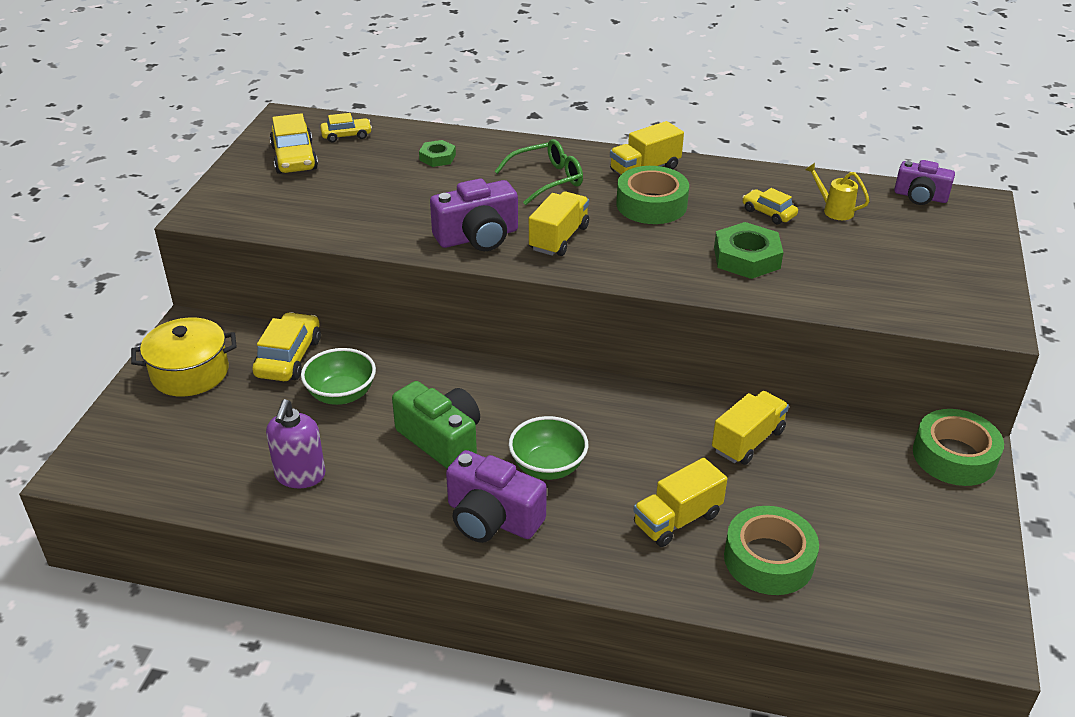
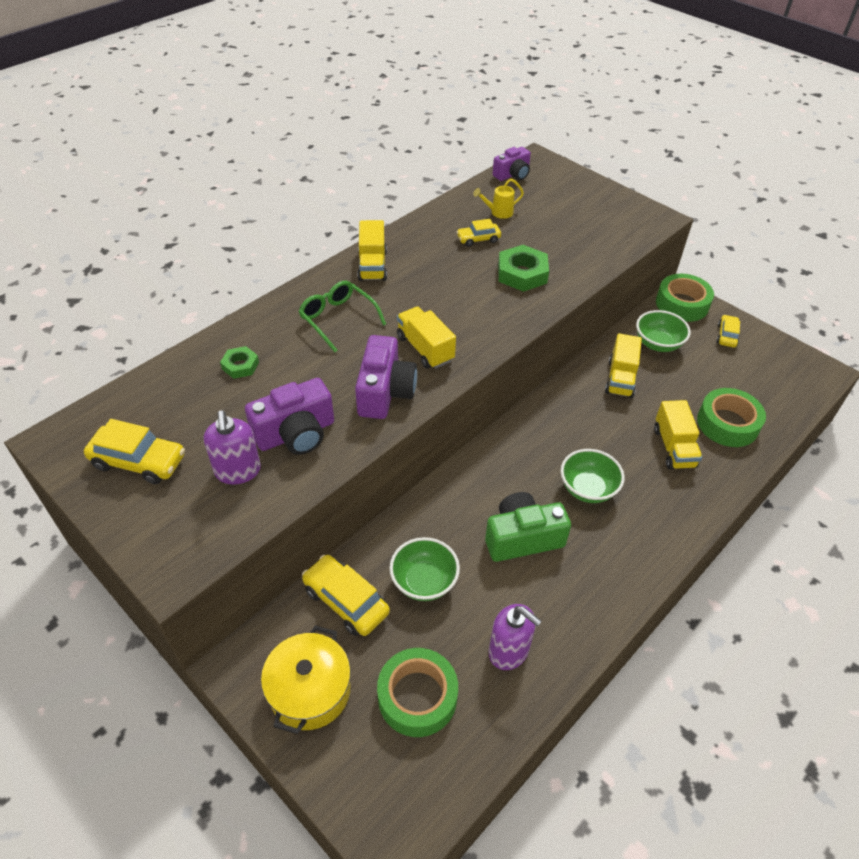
camera: 60 degrees left, 10 degrees up
(320, 202) = (238, 471): none -> purple soap dispenser
(346, 135) = (137, 409): yellow car -> yellow car (727, 335)
(492, 518) = (624, 544): purple camera -> purple camera (296, 433)
(547, 180) = (338, 319): green glasses -> green glasses turned 45 degrees counterclockwise
(651, 205) = (421, 284): green tape -> green tape (417, 696)
(748, 441) = (620, 378): yellow truck -> yellow truck turned 150 degrees counterclockwise
(847, 455) = (657, 344): none -> green bowl

